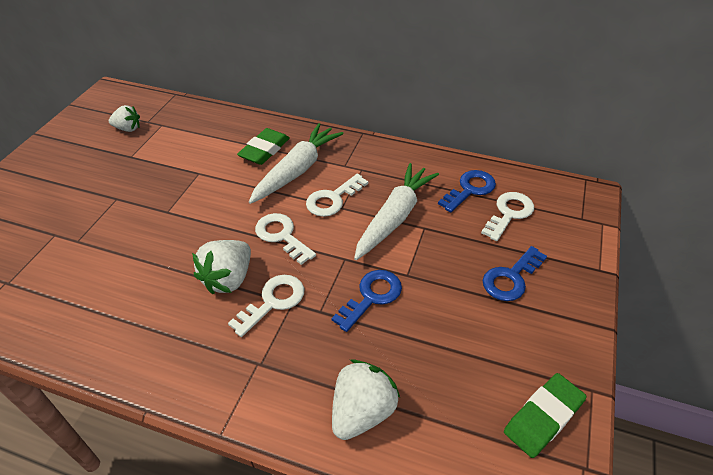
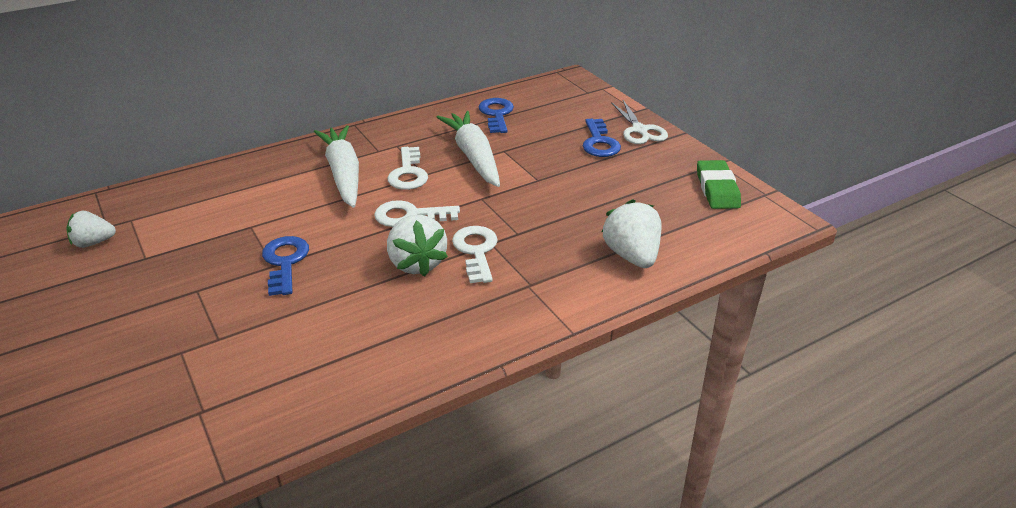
camera: 50 degrees left, 10 degrees down
(128, 129) = (93, 243): white strawberry -> white strawberry turned 150 degrees counterclockwise
(264, 150) = (286, 178): green eraser -> none
(371, 296) = (536, 204): blue key -> blue key (285, 262)
(509, 213) = (543, 113): white key -> none
(568, 293) = (640, 130): none -> white scissors

